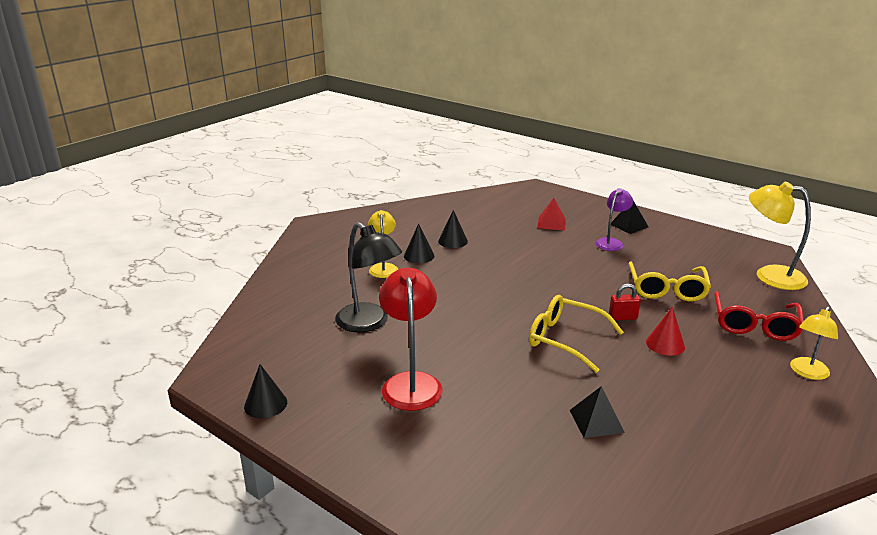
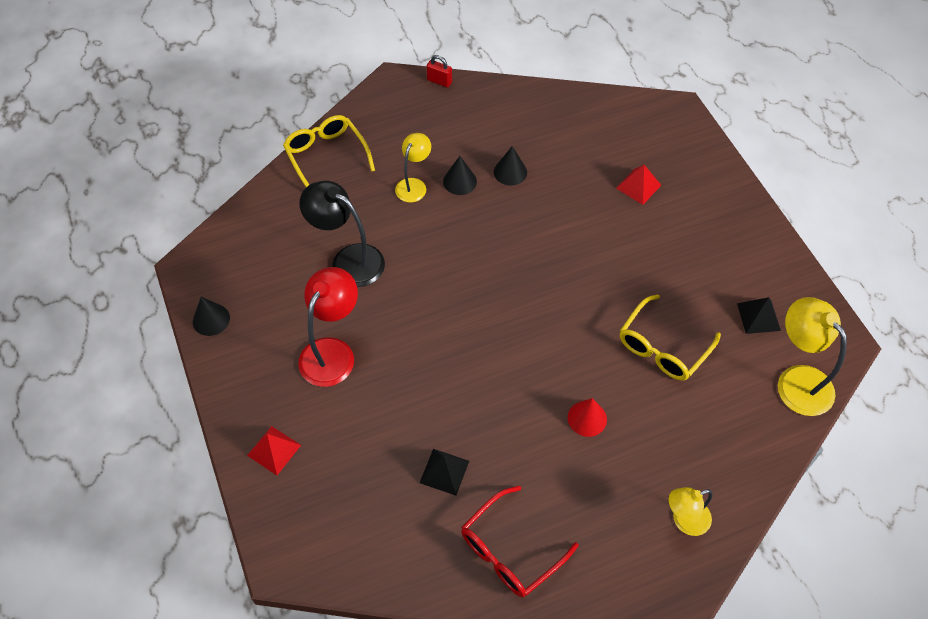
camera: 30 degrees right, 30 degrees up
(369, 323) = (348, 260): black lamp -> black lamp turned 135 degrees clockwise
(420, 473) = (274, 450): none -> red pyramid
(565, 339) = (501, 366): yellow glasses -> yellow glasses (326, 156)
(611, 242) = (675, 248): purple lamp -> none
(623, 317) = (580, 364): red padlock -> red padlock (439, 81)
(628, 225) = (722, 228): black pyramid -> black pyramid (758, 317)
(754, 325) = (700, 439): red glasses -> red glasses (510, 551)

